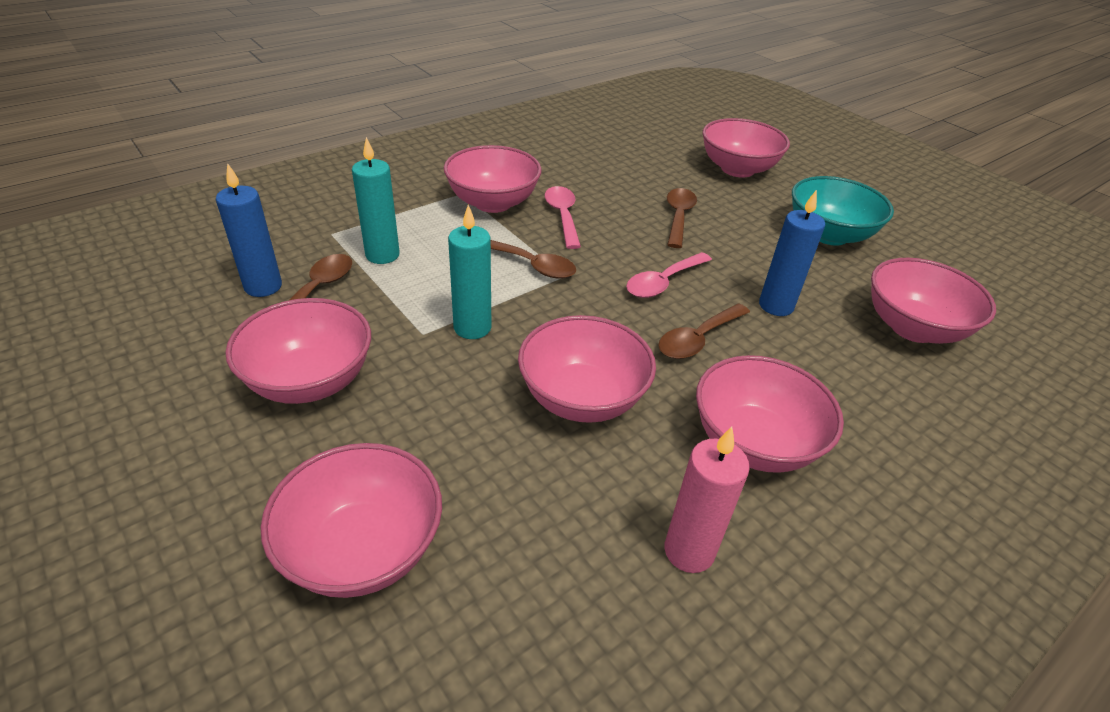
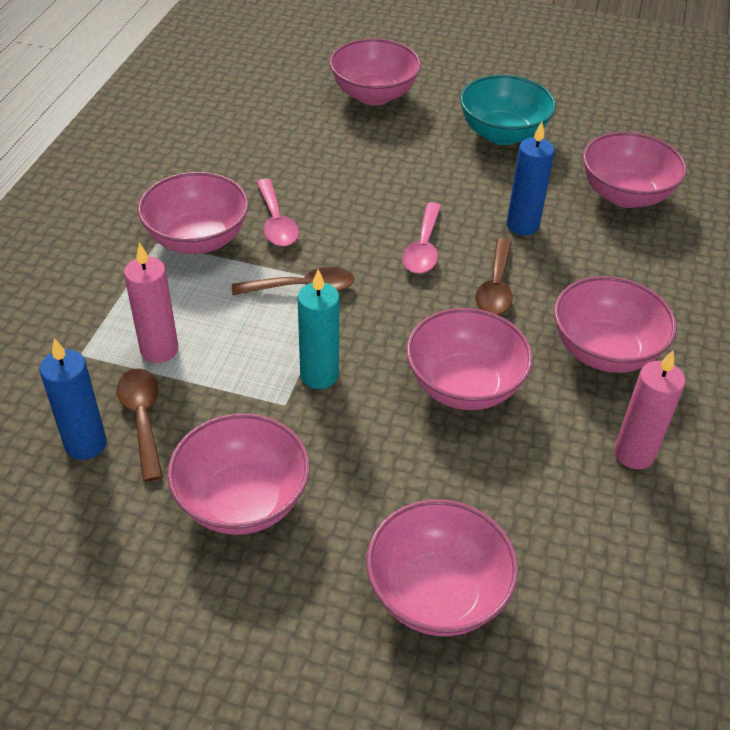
camera: 35 degrees left, 5 degrees up
(382, 255) = (159, 350): turquoise candle -> pink candle
(562, 216) = (276, 222): pink spoon -> pink spoon turned 150 degrees counterclockwise
(678, 217) = (373, 173): brown spoon -> none

